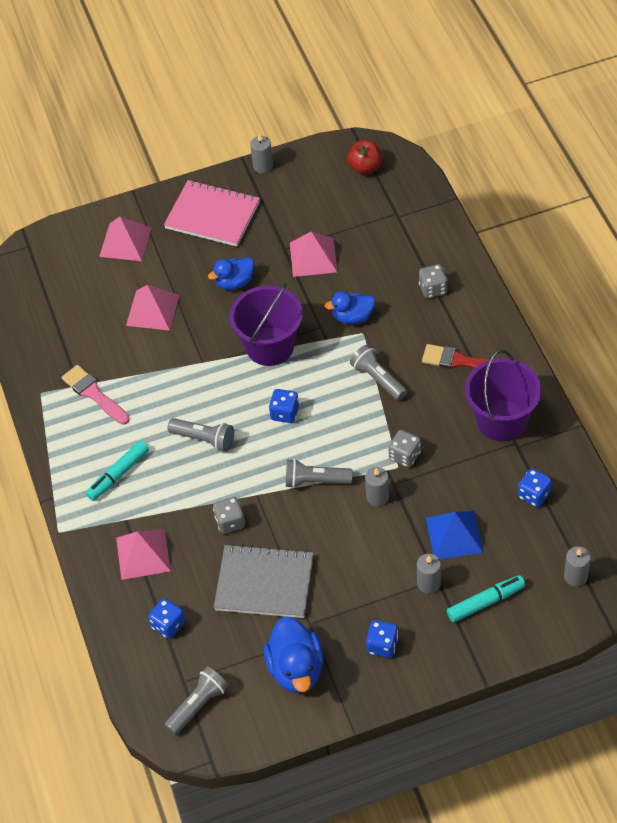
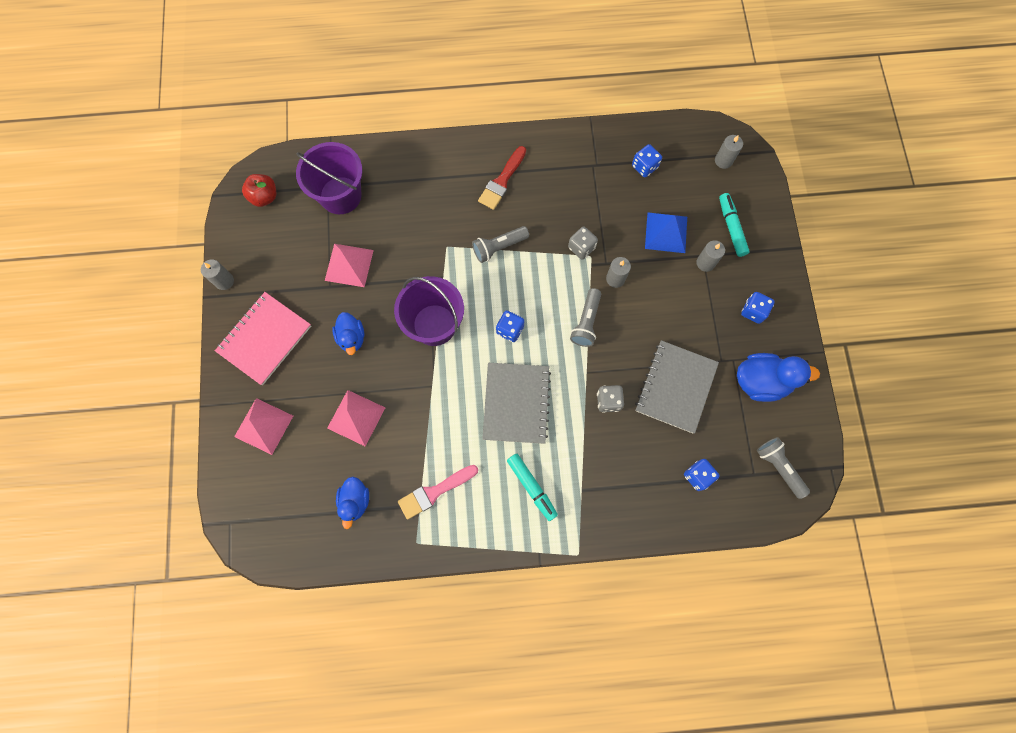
camera: 80 degrees left, 20 degrees up
(143, 554) = (621, 482): pink pyramid -> none
(204, 439) = (516, 403): grey flashlight -> grey notebook
(353, 317) = (427, 250): blue duck -> blue duck (355, 501)
(433, 289) = (420, 181): grey dice -> none
(501, 420) = (568, 169): purple bucket -> purple bucket (340, 195)

